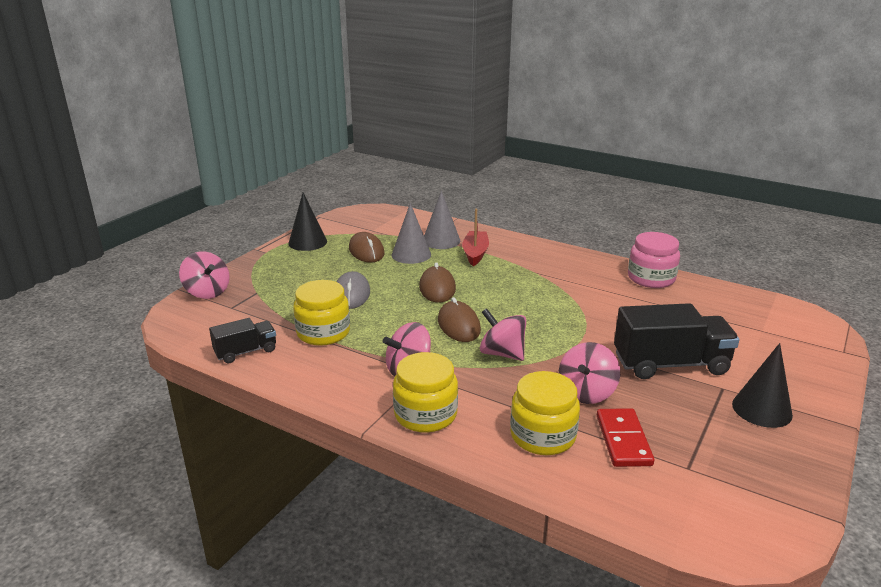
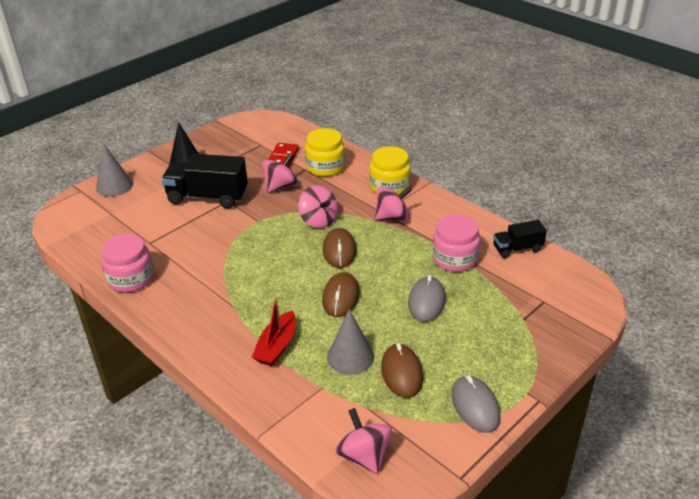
camera: 165 degrees left, 10 degrees up
(207, 292) = (575, 327): pink spinning top -> pink spinning top (364, 455)
(307, 242) = (475, 406): black cone -> grey mouse
(323, 333) = (455, 259): yellow jar -> pink jar
(441, 240) = (305, 379): grey cone -> grey cone (114, 186)

